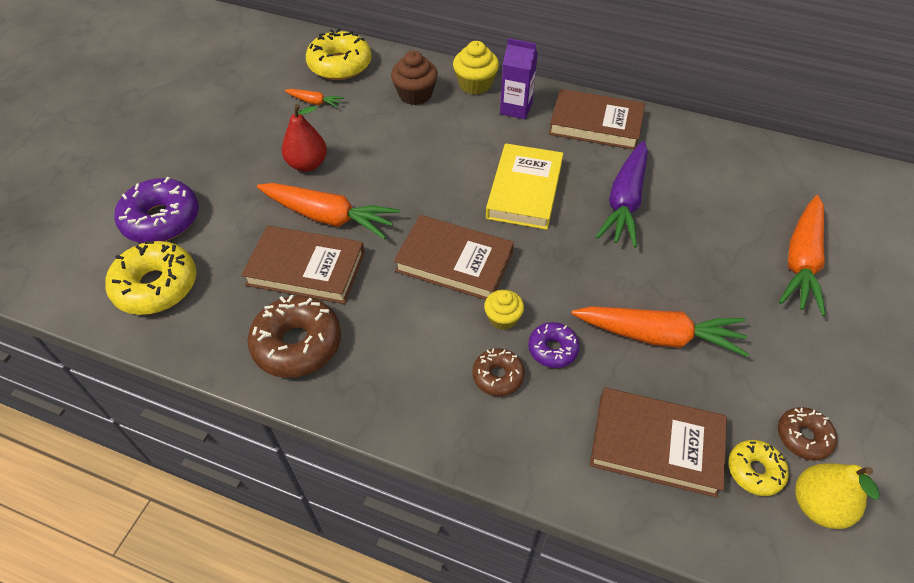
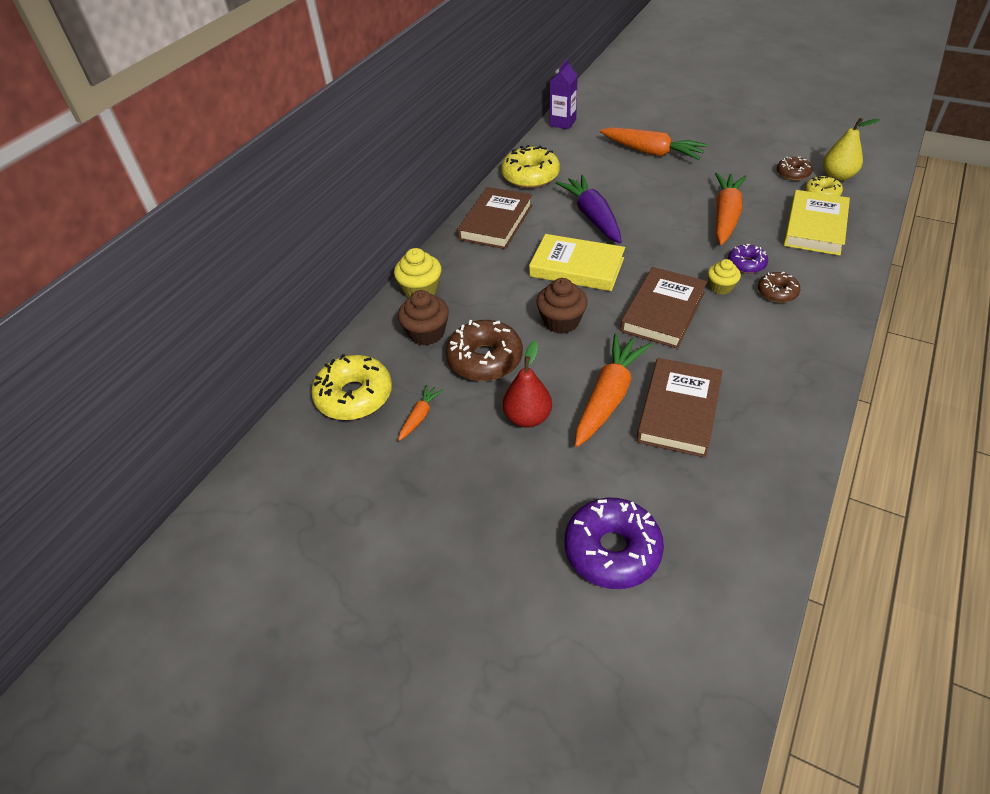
camera: 80 degrees left, 5 degrees down
(156, 286) = (714, 539): yellow donut -> yellow donut (530, 176)
(297, 344) = (770, 412): brown donut -> brown donut (485, 359)
(435, 181) = (561, 321): none -> brown cupcake
(516, 109) = (465, 266): purple carton -> purple carton (563, 123)
(625, 202) = (592, 217): purple carrot -> purple carrot turned 135 degrees counterclockwise
(656, 444) = (815, 227): brown book -> yellow book

